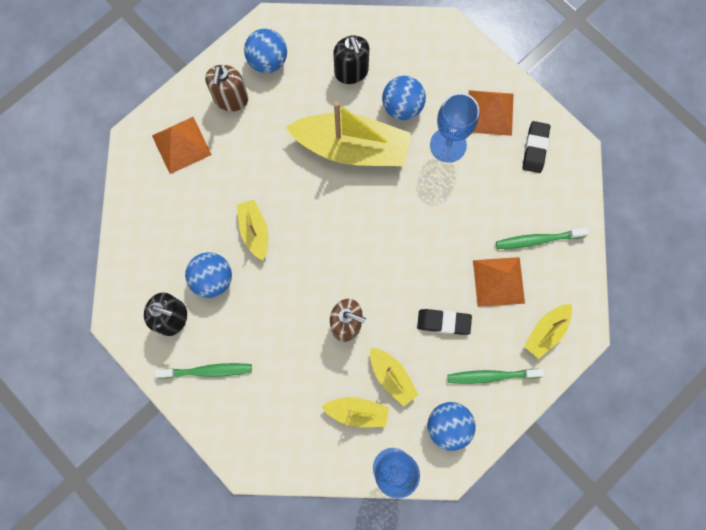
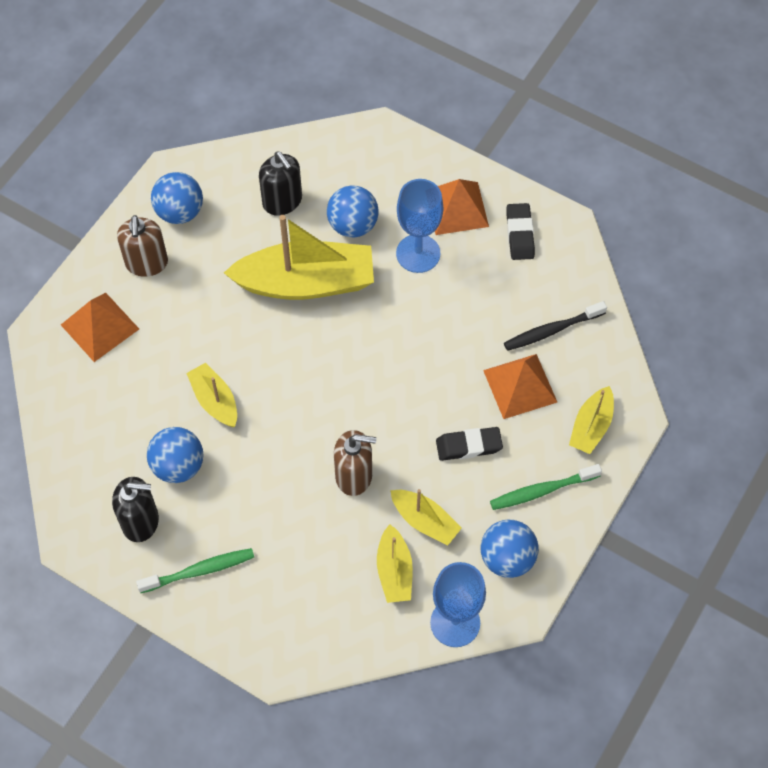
camera: 15 degrees left, 15 degrees down
(357, 412) = (394, 571): yellow boat -> yellow boat turned 90 degrees clockwise
(538, 240) = (552, 330): green toothbrush -> black toothbrush

